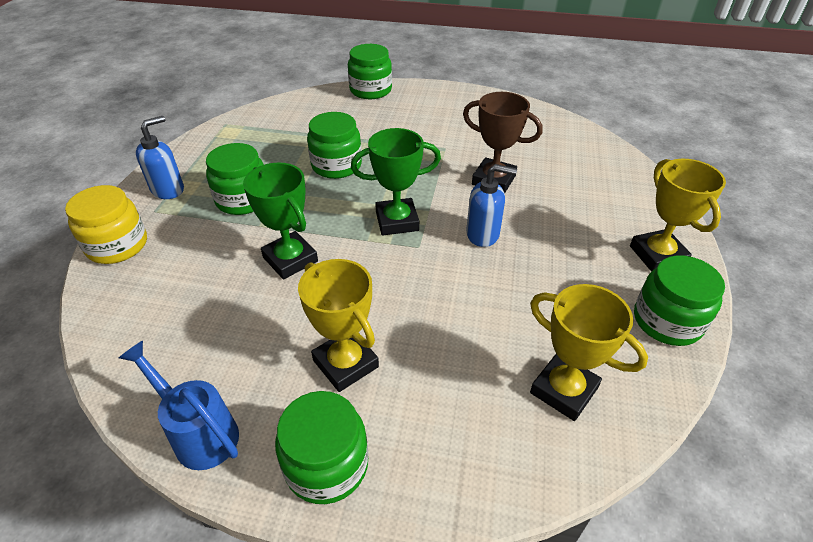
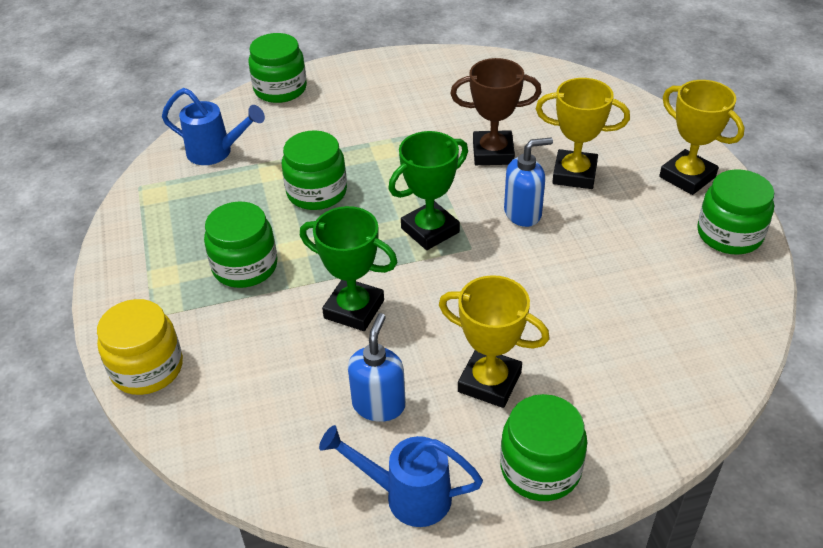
camera: 25 degrees left, 0 degrees up
(168, 190) = (145, 287): blue soap dispenser -> blue soap dispenser (379, 404)
(293, 118) = (217, 152): none -> blue watering can
(563, 390) = (686, 326): yellow trophy -> yellow trophy (574, 174)

